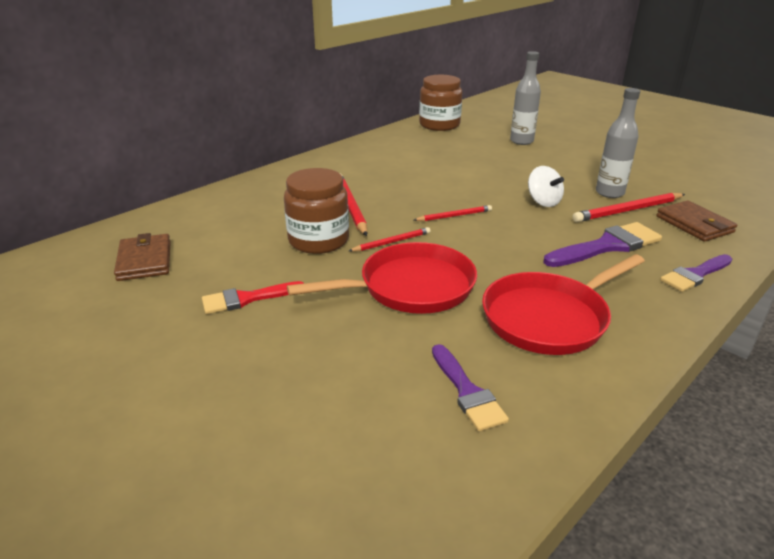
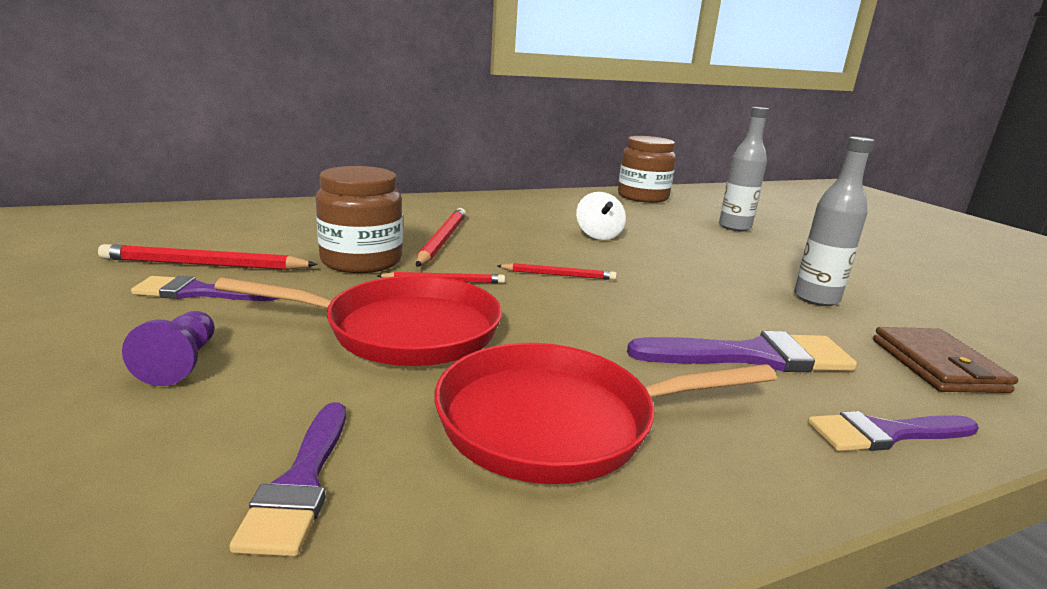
camera: 20 degrees right, 10 degrees down
(145, 260) = (160, 237): brown wallet -> none
(247, 299) = (198, 292): red brush -> purple brush
(312, 350) = (181, 363): none -> purple pawn
(543, 202) = (701, 287): white spinning top -> white spinning top (598, 235)
(628, 210) = (829, 324): red pencil -> red pencil (205, 265)

